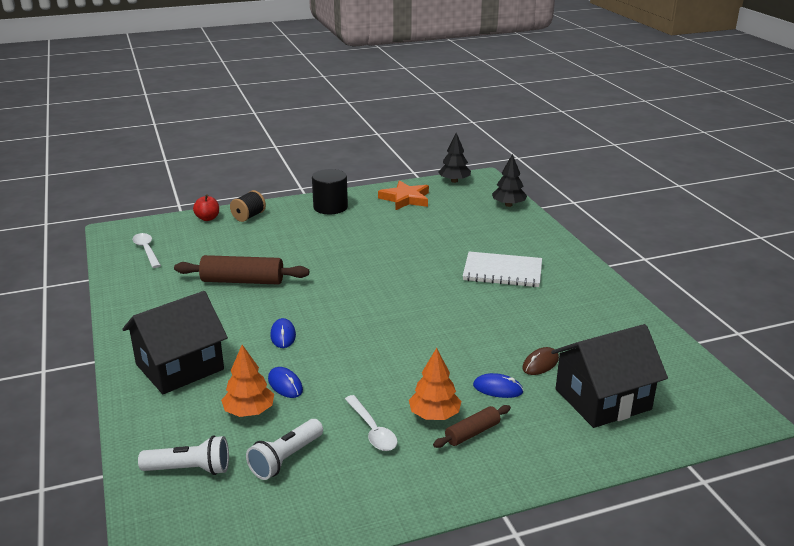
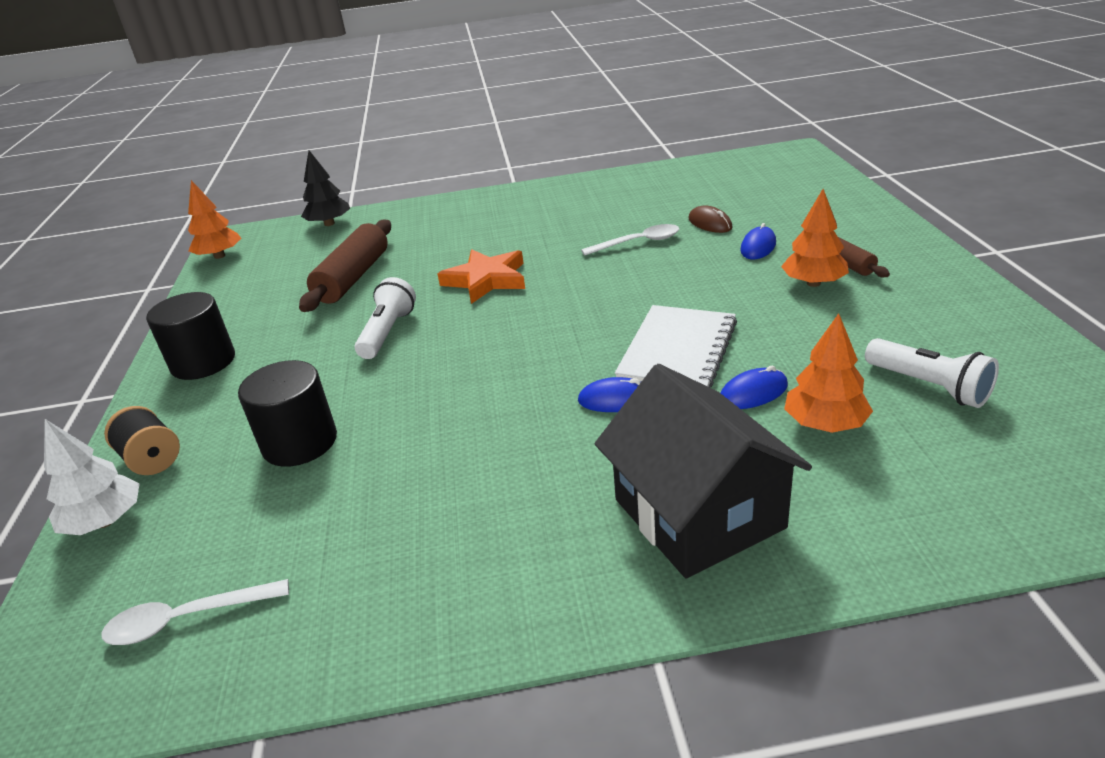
camera: 75 degrees left, 5 degrees up
(190, 469) = (984, 476): white flashlight -> white flashlight (388, 332)
(207, 218) = (105, 521): red apple -> white tree
(242, 281) = (417, 453): brown rolling pin -> brown rolling pin (353, 277)
(256, 249) = (300, 442): none -> black cylinder
(372, 430) = (851, 323): white spoon -> white spoon (638, 243)
(405, 199) = (240, 294): orange star -> orange star (486, 280)
(454, 181) = (219, 256): black tree -> orange tree
(502, 272) = (503, 234): white notebook -> white notebook (678, 351)
(603, 399) = (774, 199): black house -> none

